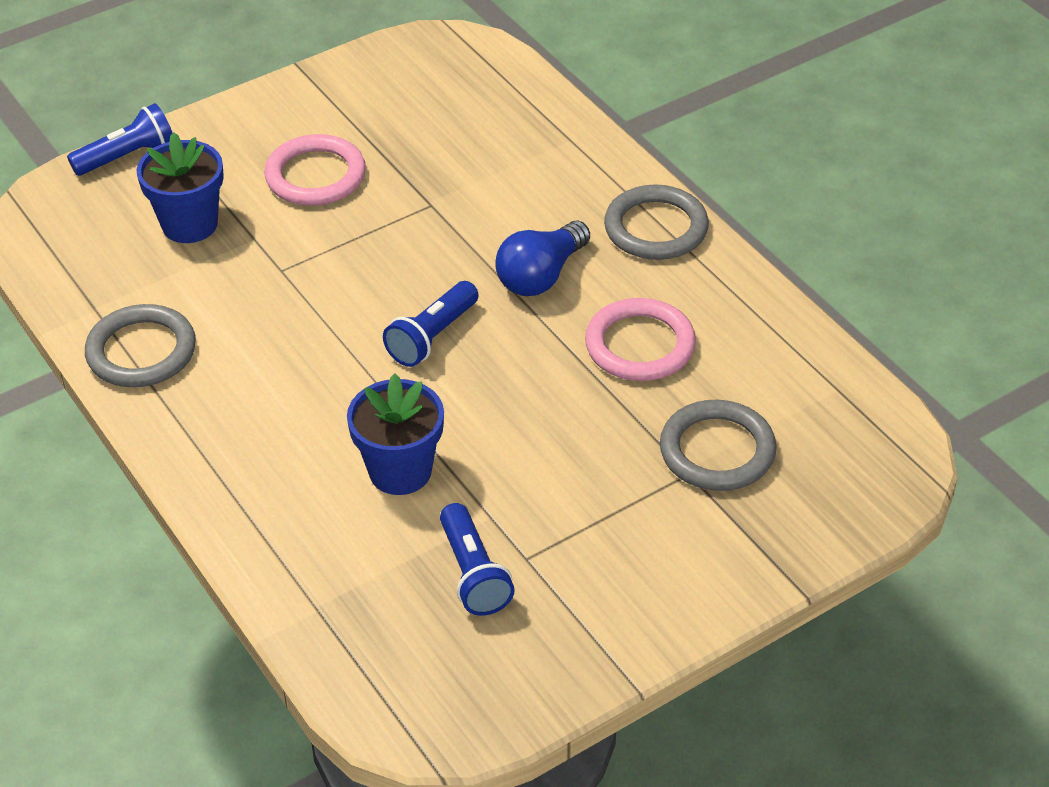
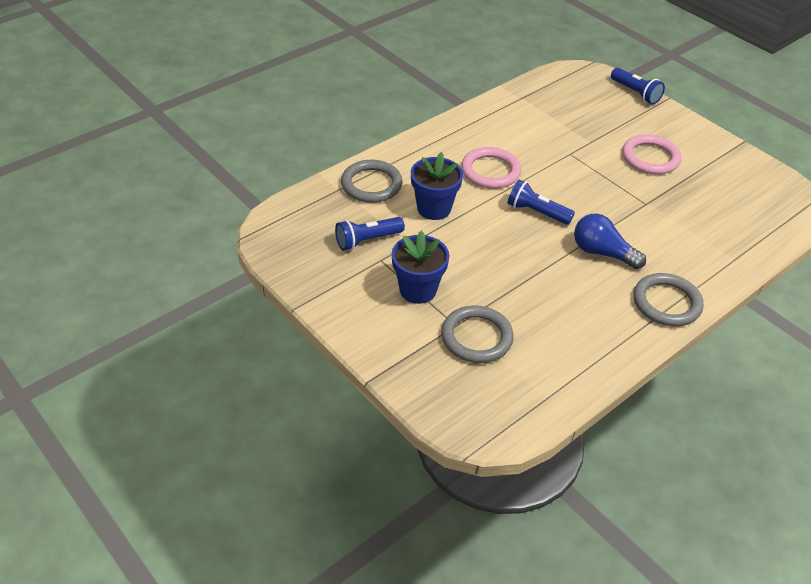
camera: 80 degrees right, 0 degrees up
(141, 351) = (495, 115): grey ring -> grey ring (371, 184)
(189, 224) = (592, 119): blue flower pot -> blue flower pot (418, 290)
(640, 345) = (556, 299): pink ring -> pink ring (490, 171)

